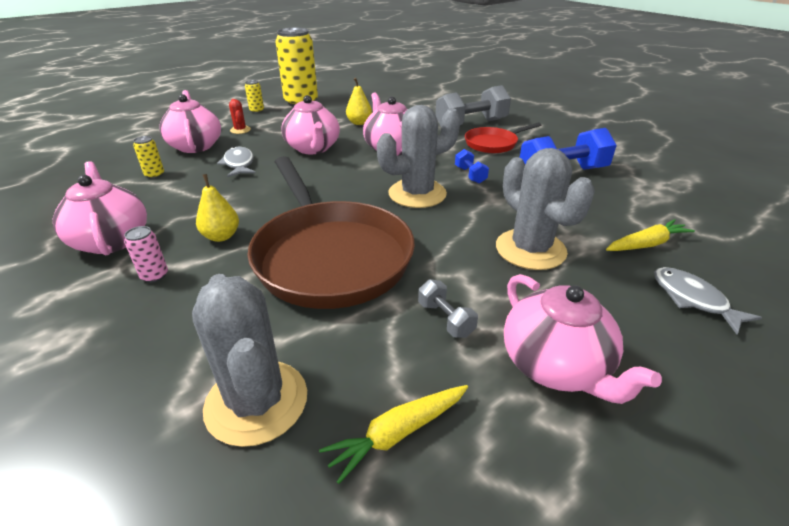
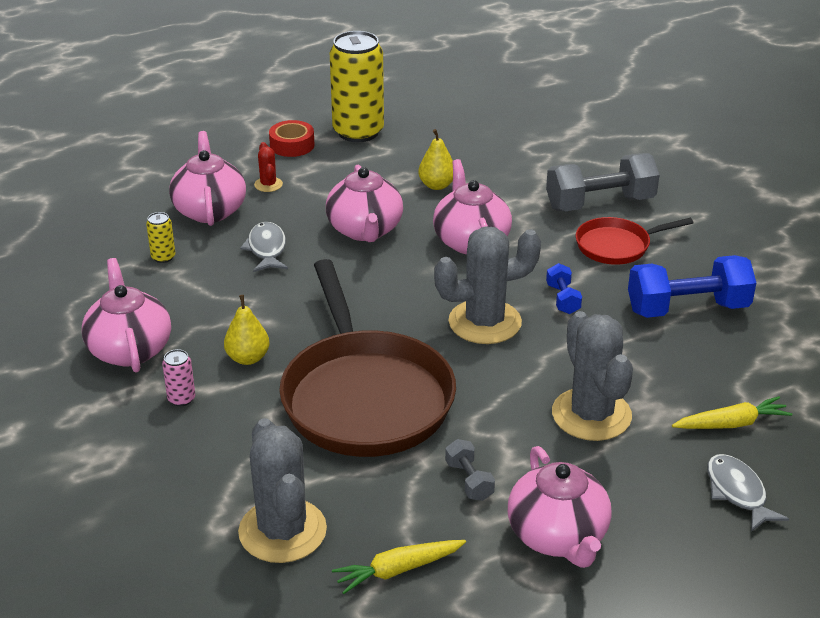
camera: 10 degrees right, 0 degrees up
(257, 111) = (292, 145): yellow can -> red tape

